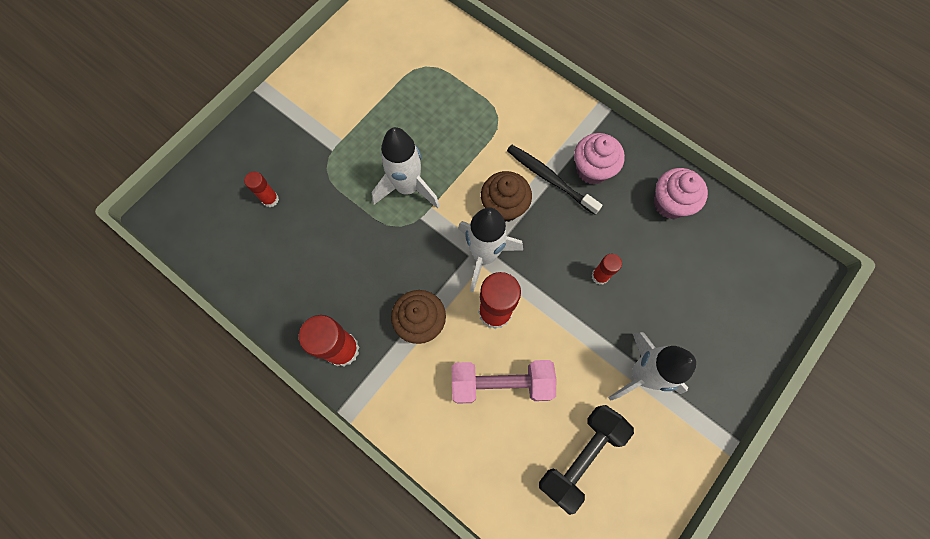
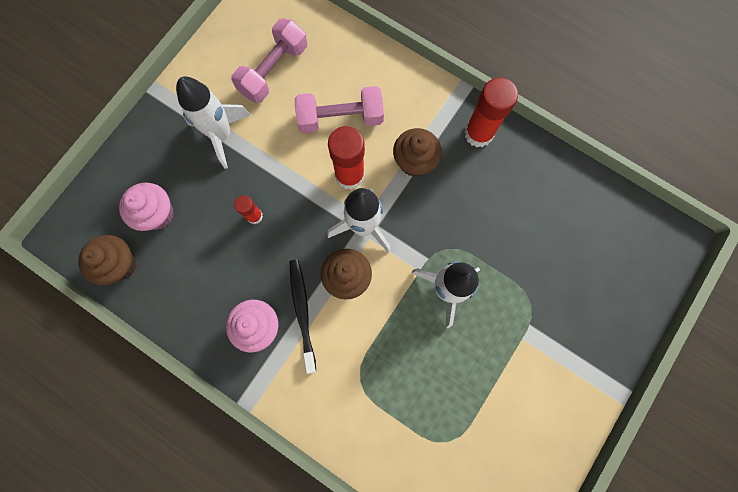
camera: 175 degrees right, 5 degrees up
(270, 199) = (578, 265): red glue stick -> none
(550, 178) = (302, 312): black toothbrush -> black toothbrush turned 135 degrees counterclockwise
(581, 456) = (274, 70): black dumbbell -> pink dumbbell
(670, 203) = (182, 295): pink cupcake -> pink cupcake (157, 214)
(737, 238) = (120, 264): none -> brown cupcake

